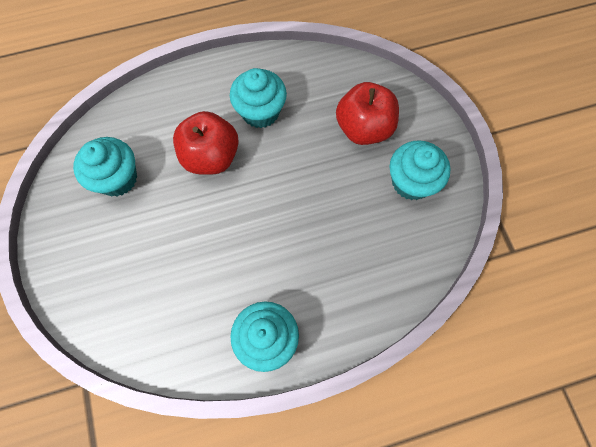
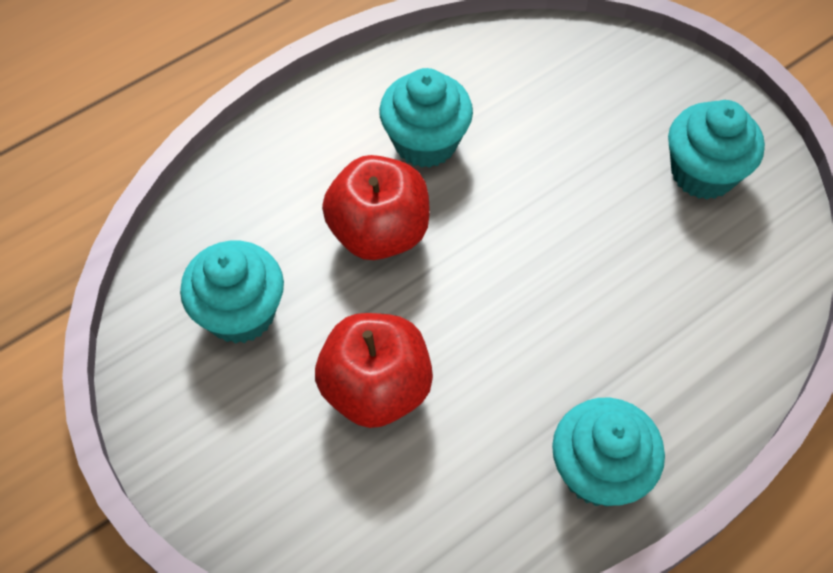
camera: 20 degrees left, 10 degrees down
(364, 128) = (595, 118): red apple -> red apple (376, 388)

